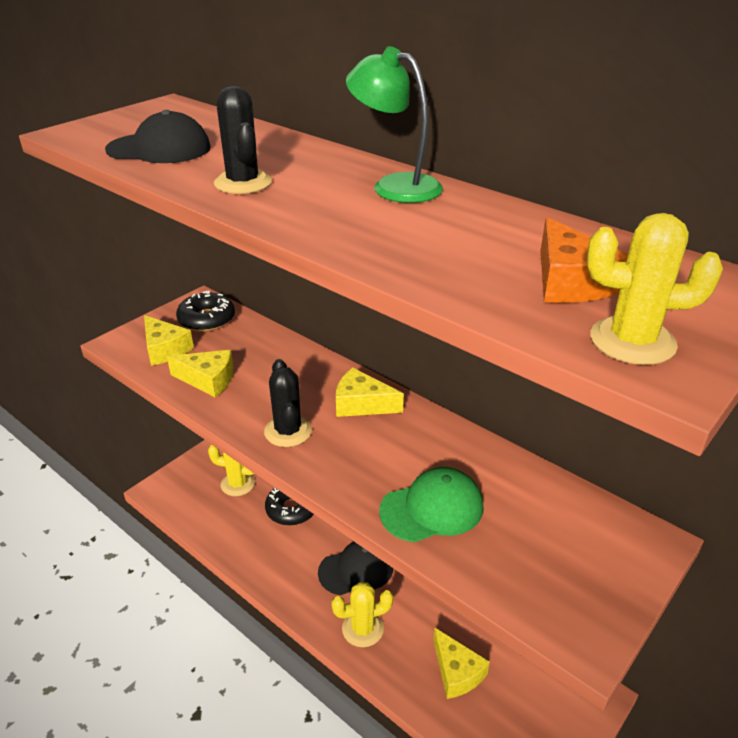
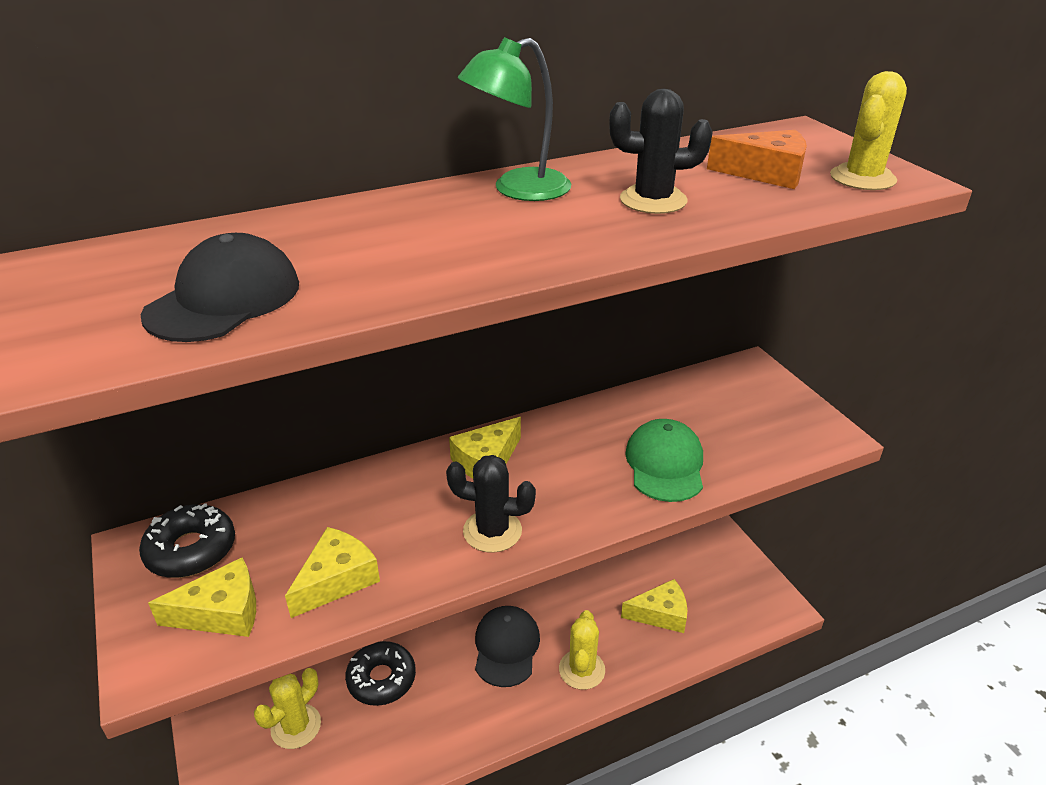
camera: 65 degrees left, 0 degrees up
(243, 183) = (422, 262): black cactus -> black cactus (653, 200)

